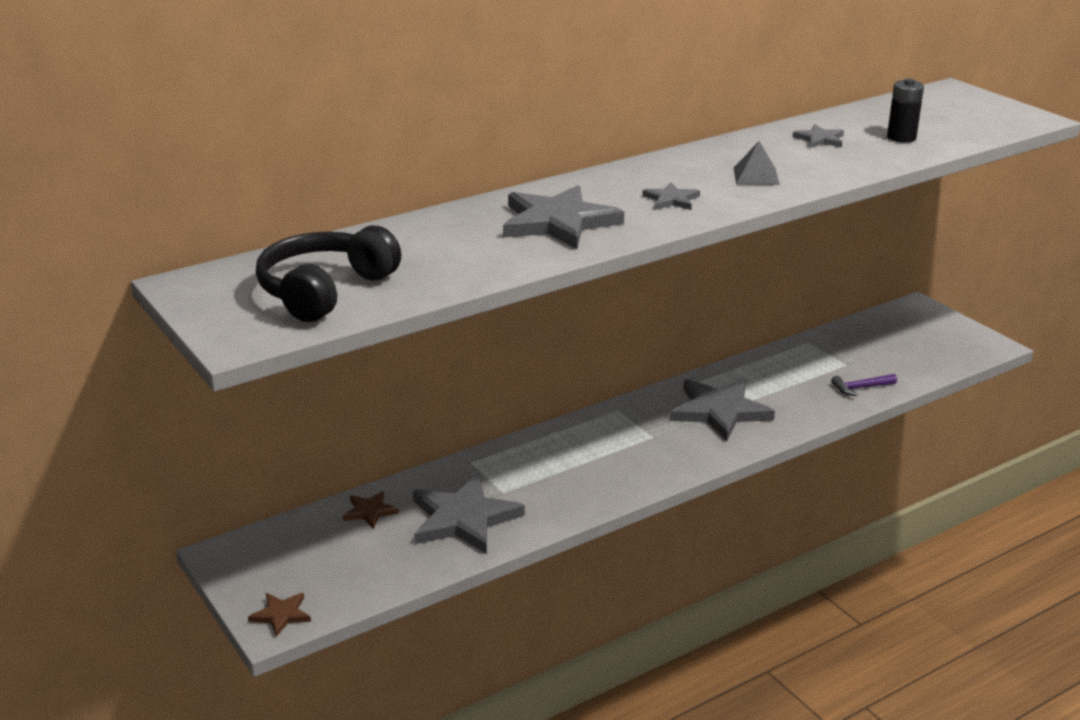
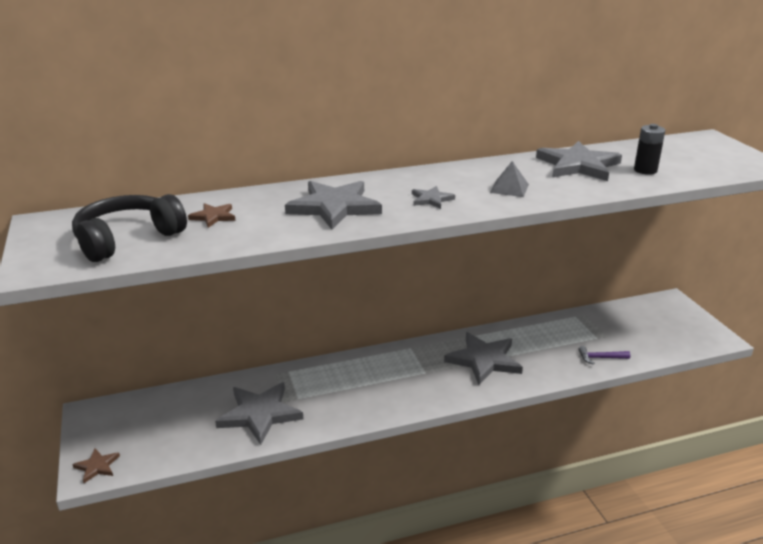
camera: 15 degrees right, 0 degrees up
(370, 511) = (200, 397): brown star -> brown star (213, 217)
(820, 139) = (578, 165): grey star -> grey star, size x2.08

